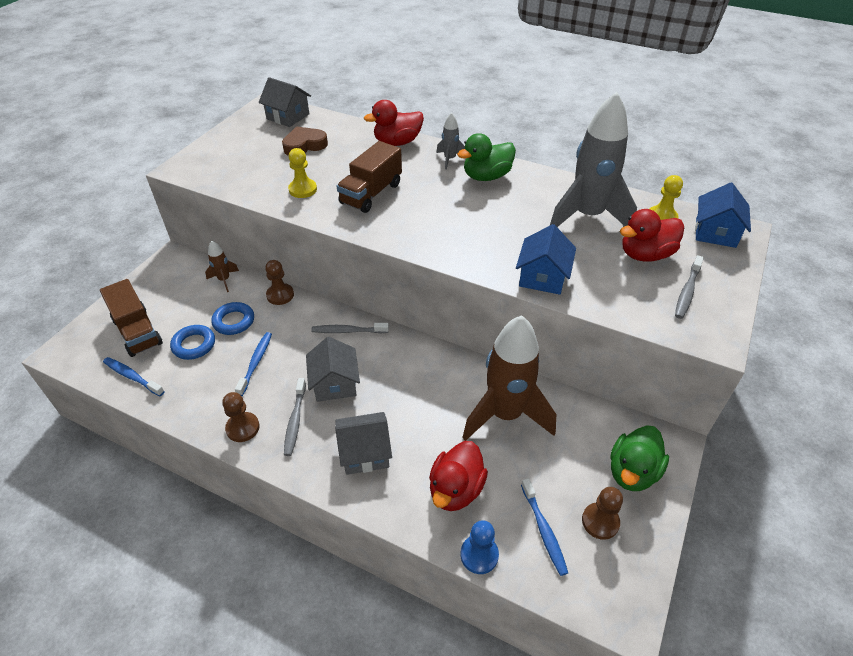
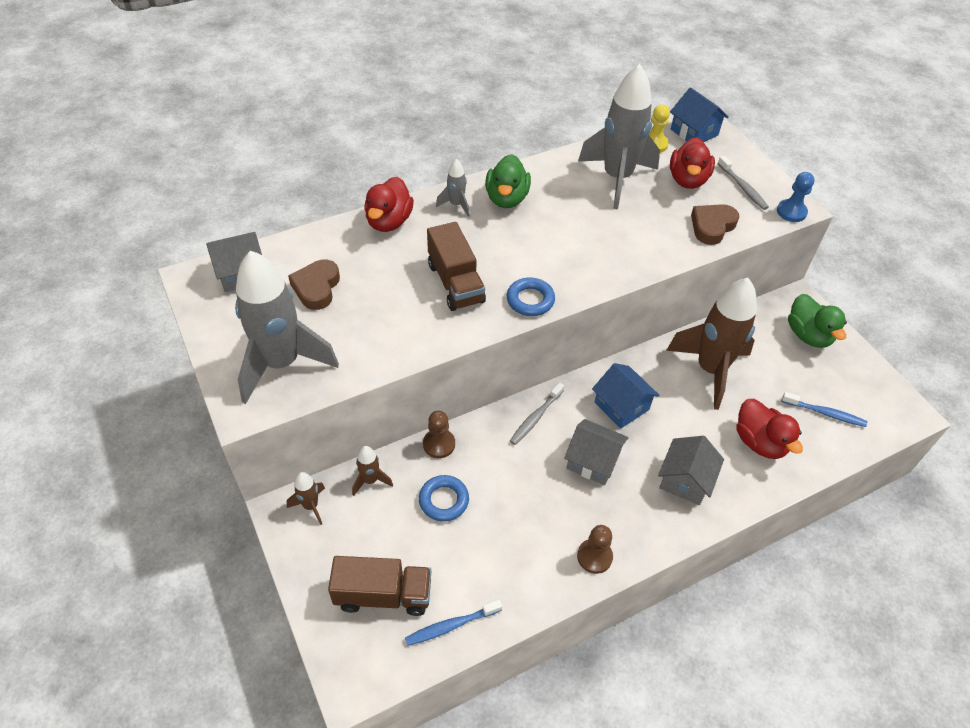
camera: 55 degrees left, 5 degrees up
(185, 266) = (311, 506): none -> brown rocket
(194, 345) = (449, 550): blue ring -> blue ring (530, 300)
(227, 163) = (282, 363): none -> grey rocket
(255, 363) = (518, 509): blue toothbrush -> none
(295, 420) = (615, 512): grey toothbrush -> none
(303, 189) = (397, 327): yellow pawn -> none
(479, 555) = (823, 462): blue pawn -> blue pawn (791, 212)
(542, 277) = (666, 246): blue house -> blue house (621, 406)
(600, 522) = (836, 379): brown pawn -> none
(605, 293) = (712, 226): none -> brown heart

